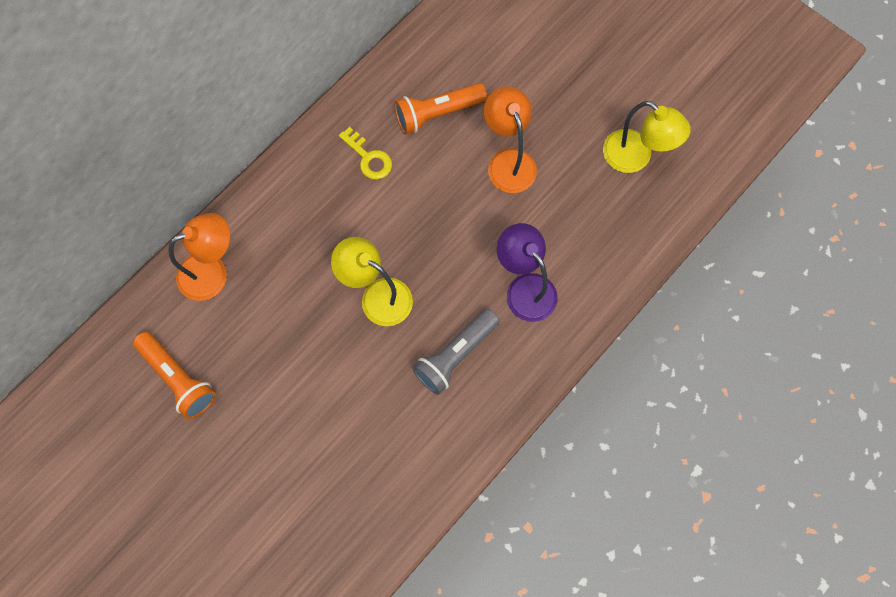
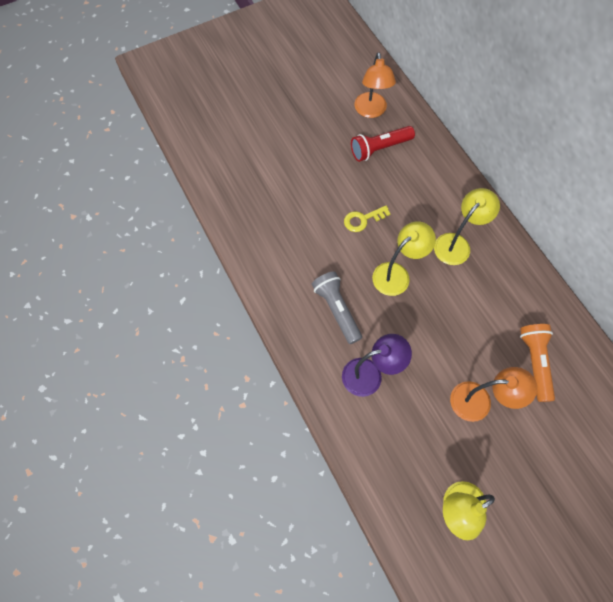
camera: 110 degrees right, 5 degrees down
(178, 378) = (379, 148): orange flashlight -> red flashlight
(212, 272) = (445, 183): orange lamp -> orange lamp (371, 111)
(306, 234) = (457, 243): none -> yellow lamp
(368, 158) = (507, 301): yellow key -> yellow key (362, 219)

